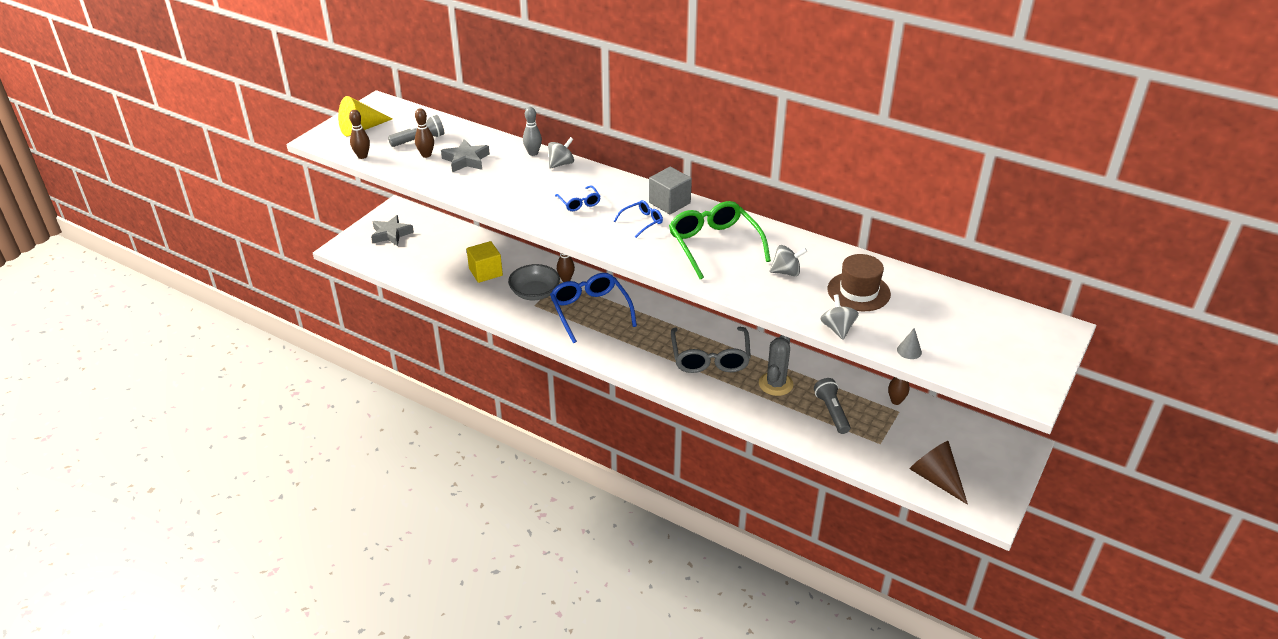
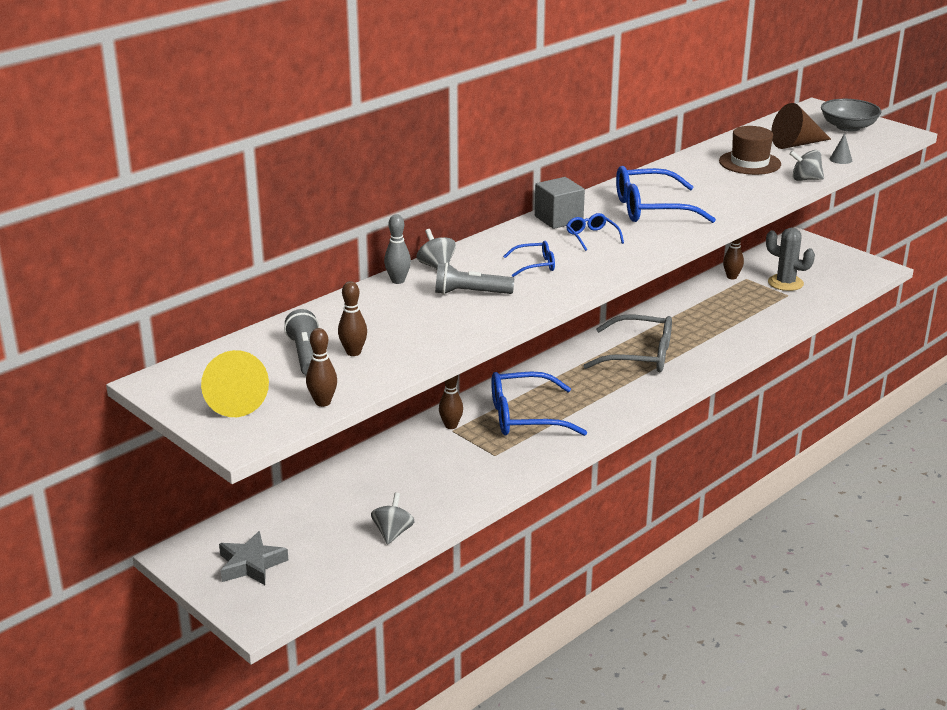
camera: 75 degrees left, 10 degrees down
(466, 160) = (387, 325): grey star -> none
(485, 272) = (401, 485): yellow cube -> none
(535, 293) = (468, 451): grey bowl -> grey bowl (848, 127)
(714, 244) = (650, 209): green glasses -> blue glasses
(775, 384) = (692, 328): grey cactus -> grey cactus (785, 283)
(786, 272) = (710, 185): grey spinning top -> grey spinning top (393, 533)
(832, 412) = (740, 308): grey flashlight -> grey flashlight (470, 293)
(936, 478) = (836, 281): brown cone -> brown cone (796, 144)

